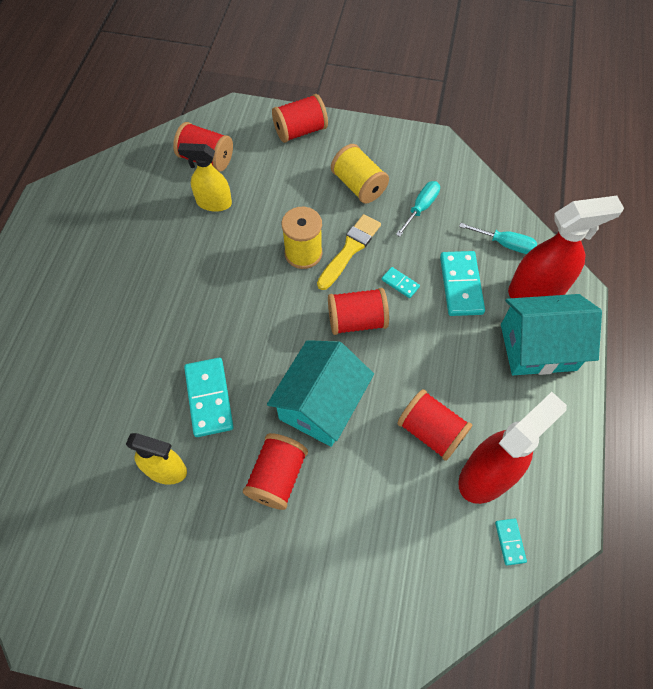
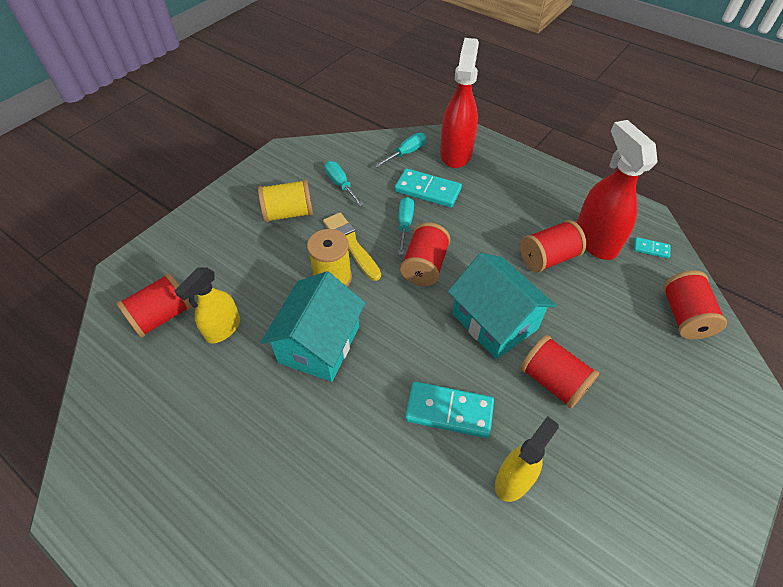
camera: 65 degrees left, 10 degrees down
(300, 131) = (194, 230): red spool -> red spool (684, 316)
(400, 283) = (405, 225): turquoise domino -> turquoise screwdriver
(538, 347) = (502, 172): turquoise house -> turquoise house (319, 344)

